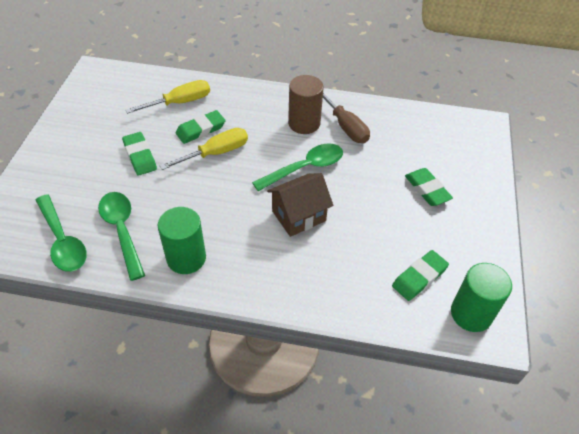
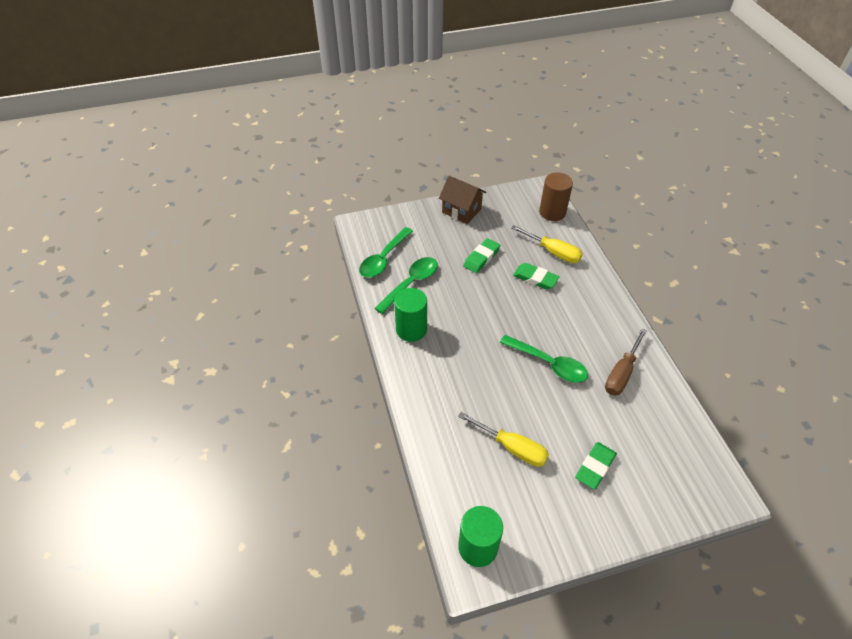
camera: 65 degrees right, 0 degrees up
(215, 153) = (518, 299): yellow screwdriver -> yellow screwdriver (511, 447)
(299, 216) = (495, 381): brown house -> brown house (461, 211)
(304, 123) = (599, 341): brown cylinder -> brown cylinder (552, 212)
(419, 277) = (490, 493): green eraser -> none

